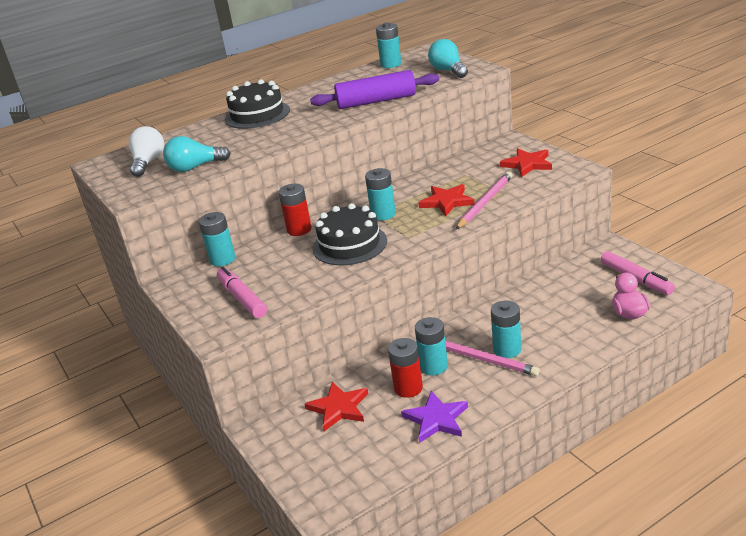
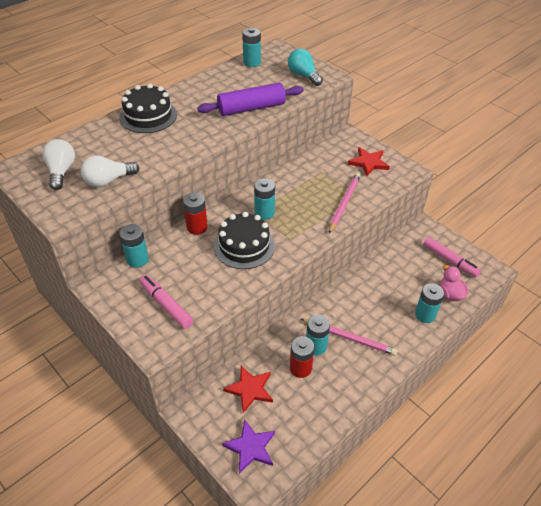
camera: 15 degrees left, 15 degrees up
(195, 167) = (108, 181): turquoise light bulb -> white light bulb
(436, 419) = (328, 398): purple star -> purple star (250, 447)
(446, 202) = (313, 201): red star -> none
(507, 349) = (368, 329): turquoise battery -> turquoise battery (425, 315)

